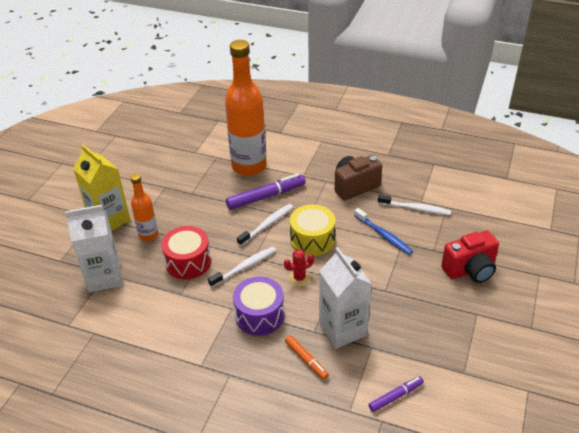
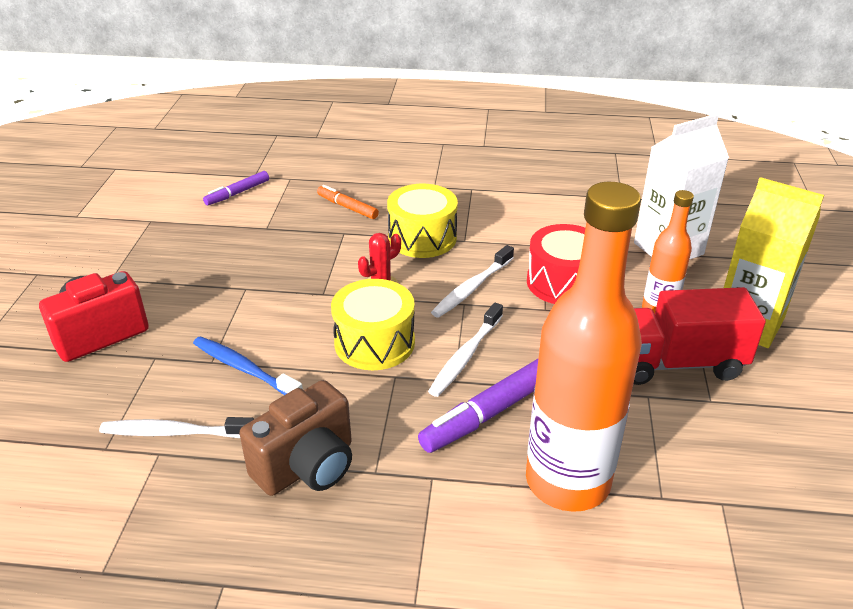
camera: 165 degrees right, 5 degrees down
(165, 205) = (675, 363): none -> red truck
(259, 315) = (422, 238): purple drum -> yellow drum
(342, 329) = (305, 239): white carton -> none

